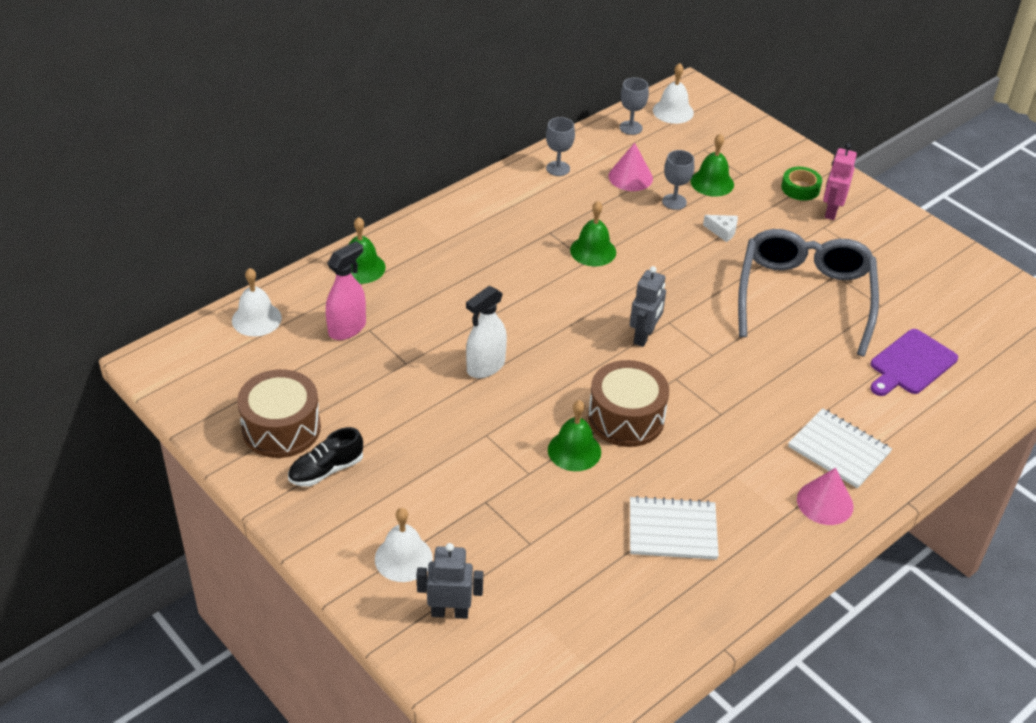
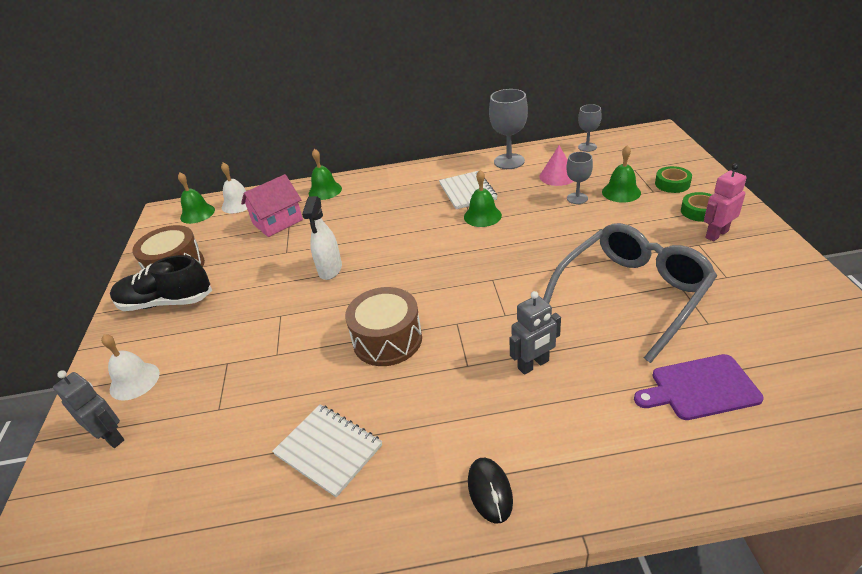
camera: 40 degrees right, 5 degrees down
(326, 470) = (166, 302): black shoe -> black shoe, size x1.61
(347, 328) = (278, 222): pink spray bottle -> pink house
(485, 367) = (330, 270): white spray bottle -> white spray bottle turned 75 degrees counterclockwise
(558, 168) = (509, 161): grey goblet -> grey goblet, size x1.66
(574, 450) = (324, 350): green bell -> green bell (197, 213)
(644, 336) = (462, 284): grey robot -> grey robot (533, 365)
(673, 111) = (630, 142): white bell -> none
(722, 231) = (599, 226): white cheese -> none
(753, 160) = (672, 184): none -> green tape
(825, 502) = (490, 491): pink cone -> black mouse
(838, 450) = (550, 443): white notebook -> white notebook (467, 191)

